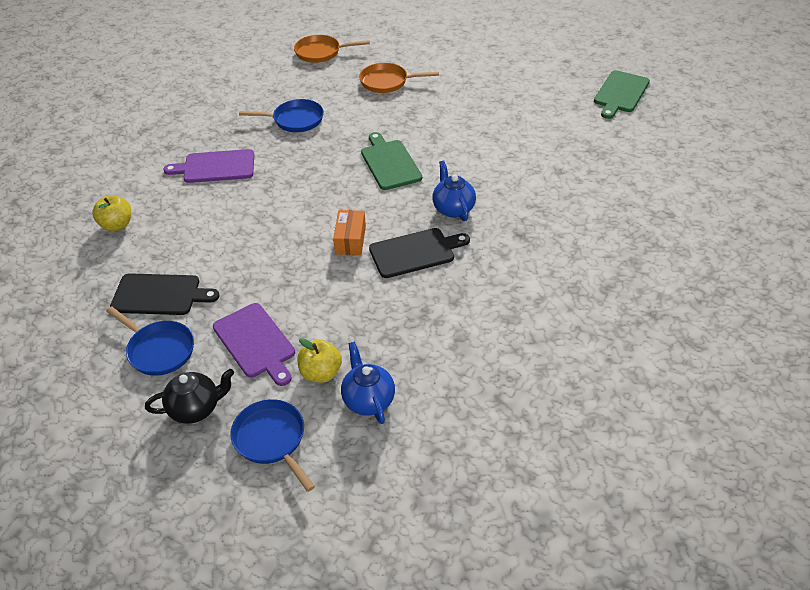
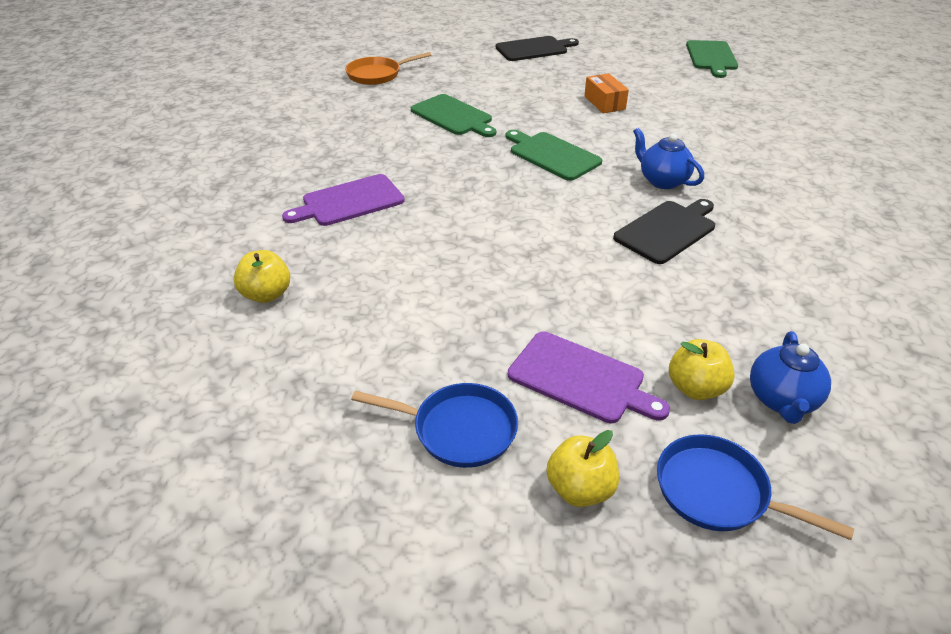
camera: 25 degrees left, 5 degrees down
(159, 295) = (399, 360): black cutting board -> black cutting board (534, 49)
(196, 408) = (580, 489): black teapot -> yellow apple
(295, 120) = (405, 138): blue pan -> none
(346, 108) = (453, 116): none -> green cutting board
(350, 240) = (584, 236): orange box -> orange box (604, 103)
(368, 400) = (781, 400): blue teapot -> blue teapot turned 120 degrees counterclockwise
(387, 82) = (476, 87): orange pan -> none

